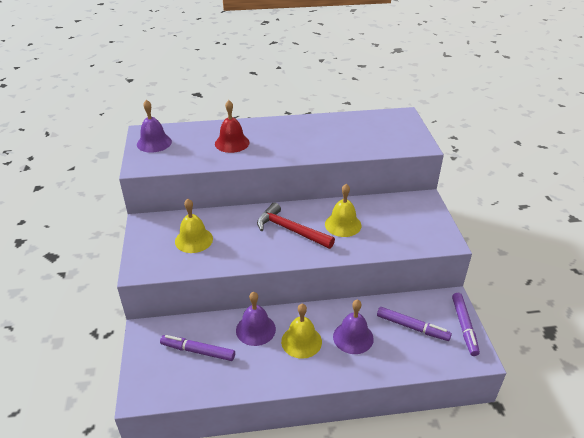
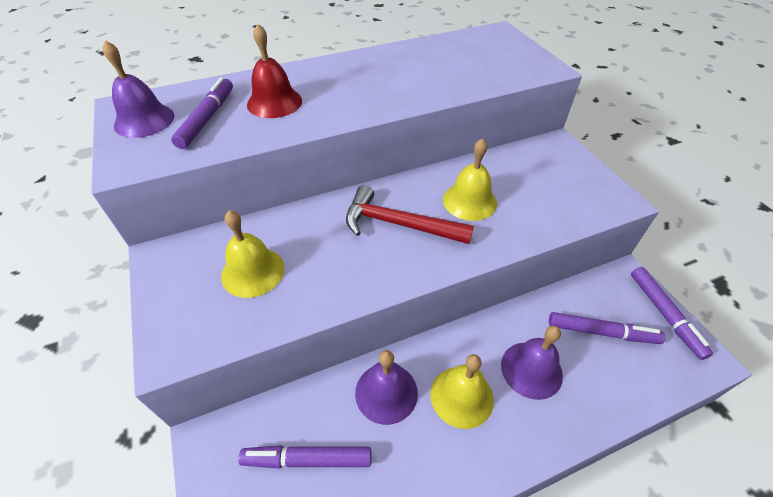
camera: 15 degrees left, 10 degrees up
(189, 147) = (207, 119): none -> purple marker

